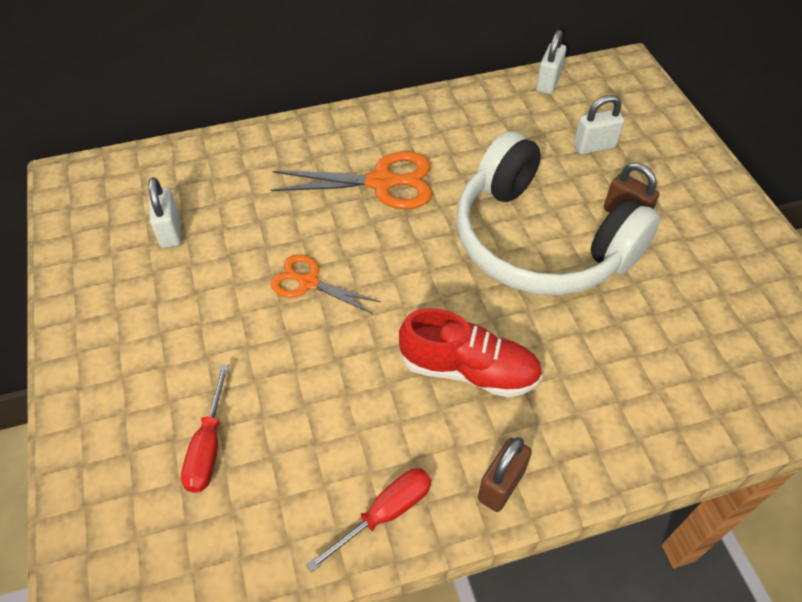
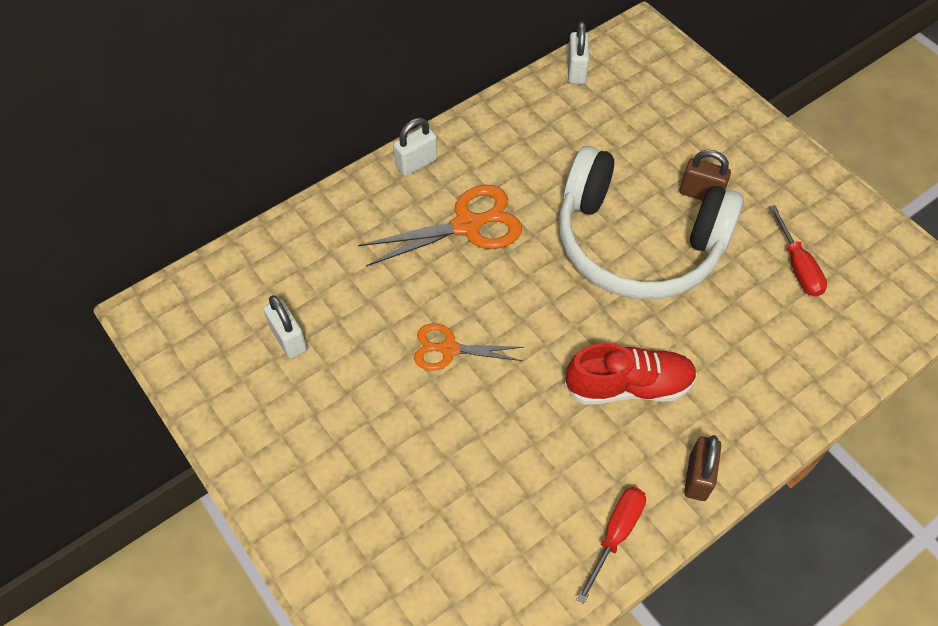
camera: 20 degrees left, 5 degrees up
(208, 447) = (438, 532): red screwdriver -> red screwdriver (797, 266)
(594, 146) = (646, 130): white padlock -> white padlock (416, 163)

